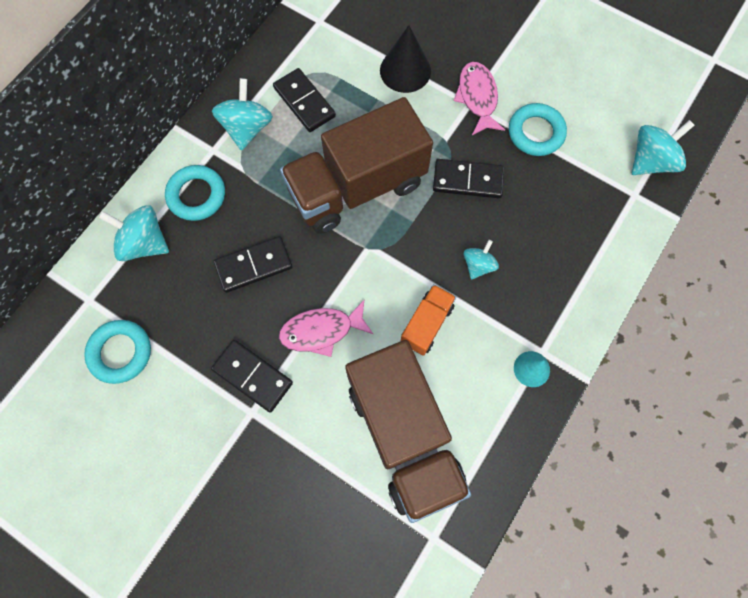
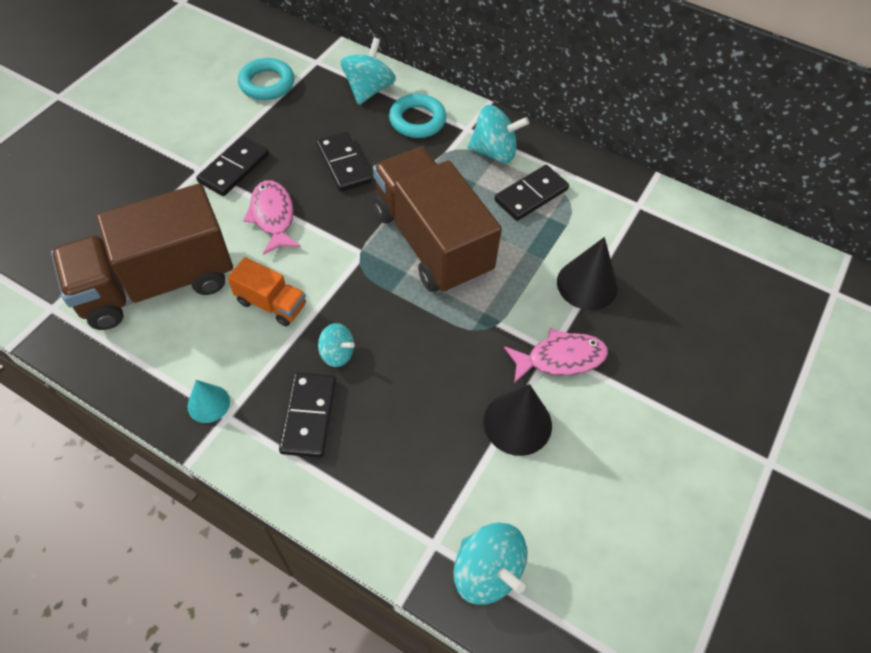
camera: 85 degrees right, 15 degrees down
(468, 180) = (445, 345): black domino -> black domino (309, 416)
(535, 133) = (517, 423): turquoise ring -> black cone

